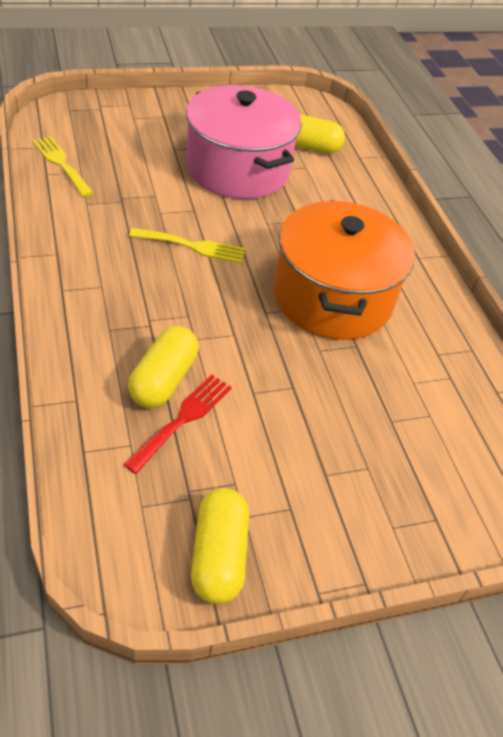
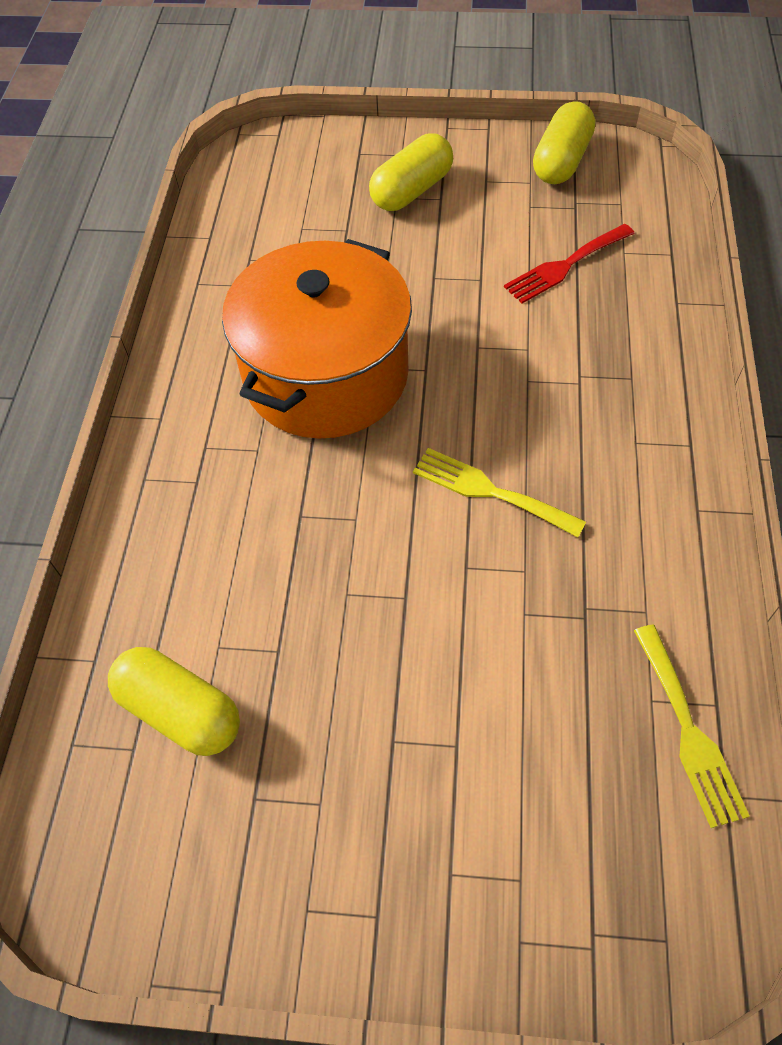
camera: 150 degrees left, 10 degrees up
(163, 379) = (577, 308): yellow capsule -> yellow capsule (411, 190)
(238, 169) = (352, 660): pink pot -> none

